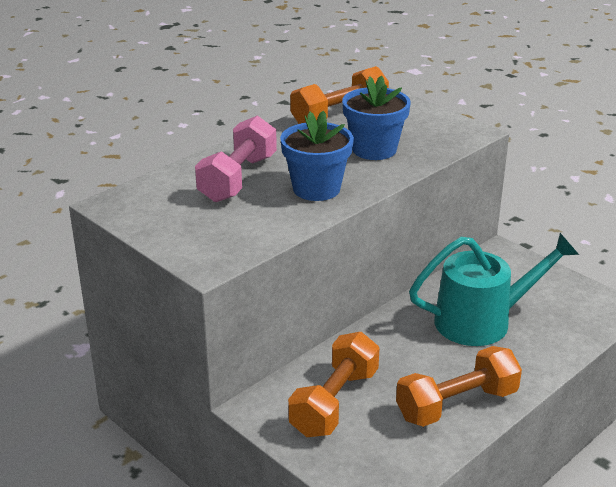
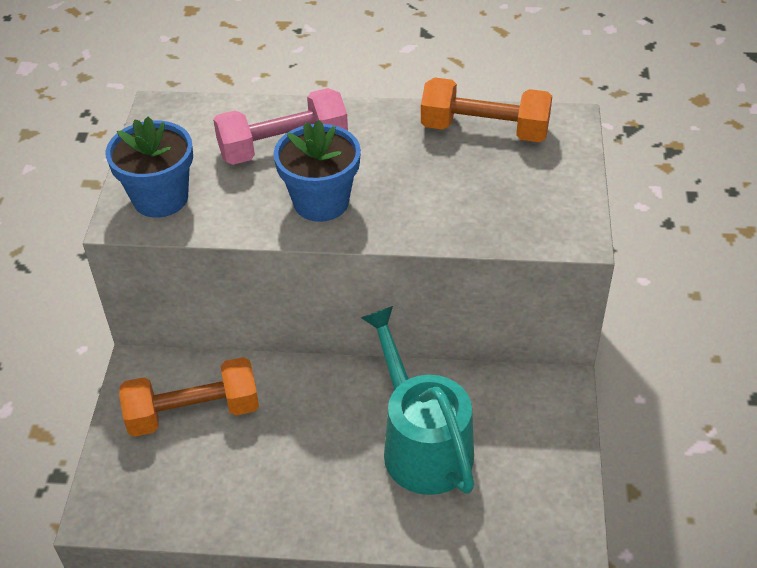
camera: 50 degrees right, 15 degrees up
(374, 149) = (444, 192): blue flower pot -> blue flower pot (160, 198)
(457, 404) = (270, 498): orange dumbbell -> none
(483, 321) = (421, 443): turquoise watering can -> turquoise watering can turned 150 degrees counterclockwise

